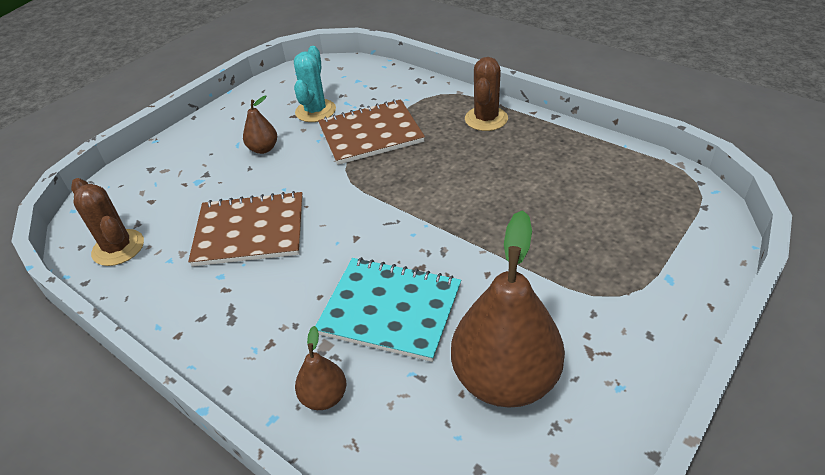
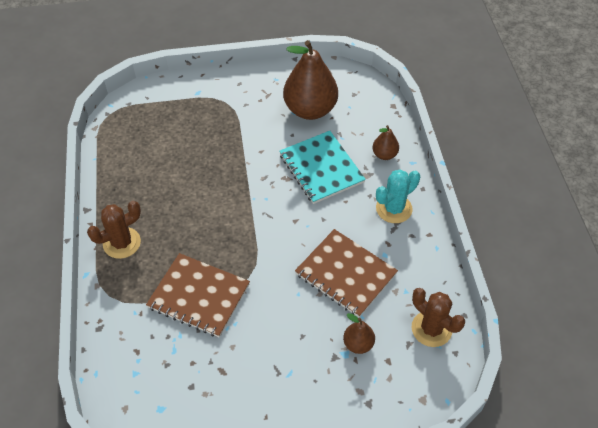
camera: 140 degrees left, 10 degrees up
(118, 248) = (431, 329): brown cactus -> brown cactus turned 45 degrees counterclockwise
(263, 149) = (277, 348): brown pear -> brown pear (358, 344)
(315, 111) = (203, 361): turquoise cactus -> turquoise cactus (394, 209)

